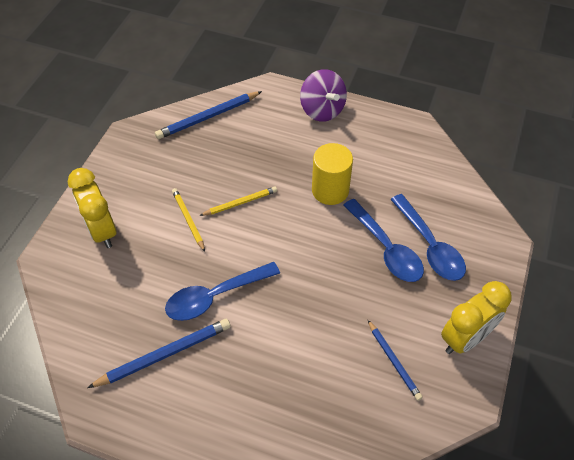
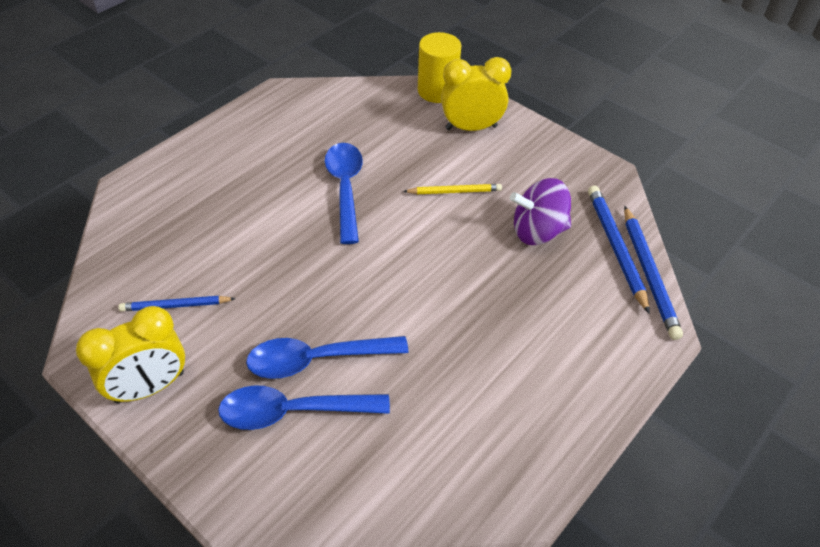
camera: 110 degrees right, 5 degrees down
(164, 354) = (305, 141): blue pencil -> blue pencil (648, 274)
(240, 203) = (458, 240): yellow pencil -> none
(322, 110) = (594, 381): purple spinning top -> purple spinning top (537, 231)
(330, 190) = (438, 335): yellow cylinder -> yellow cylinder (437, 91)
(465, 338) = (150, 387): yellow clock -> yellow clock turned 105 degrees counterclockwise

